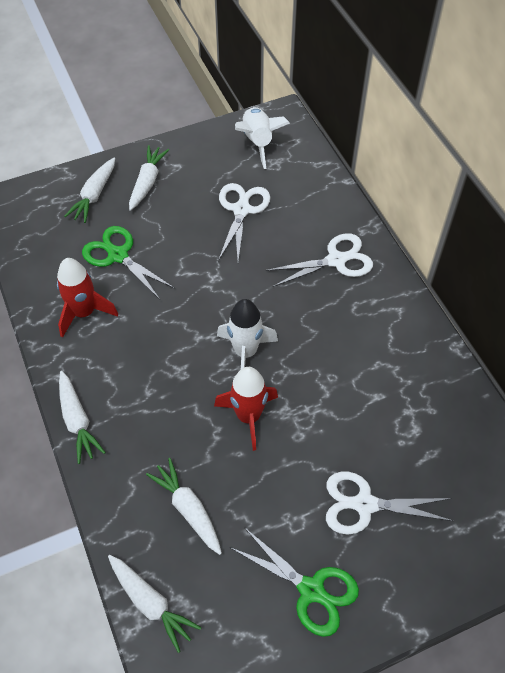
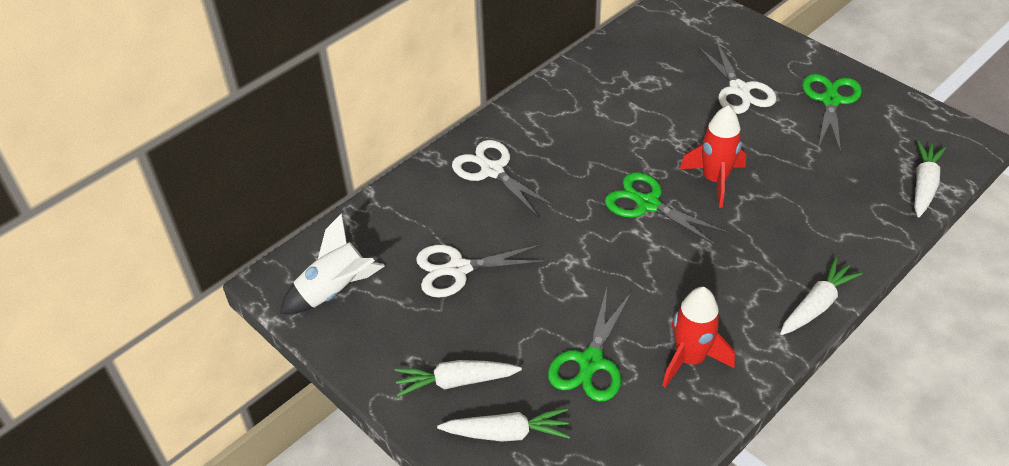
camera: 110 degrees left, 10 degrees down
(188, 509) = (831, 190): white carrot -> none
(245, 352) = (648, 204): white rocket -> green scissors

